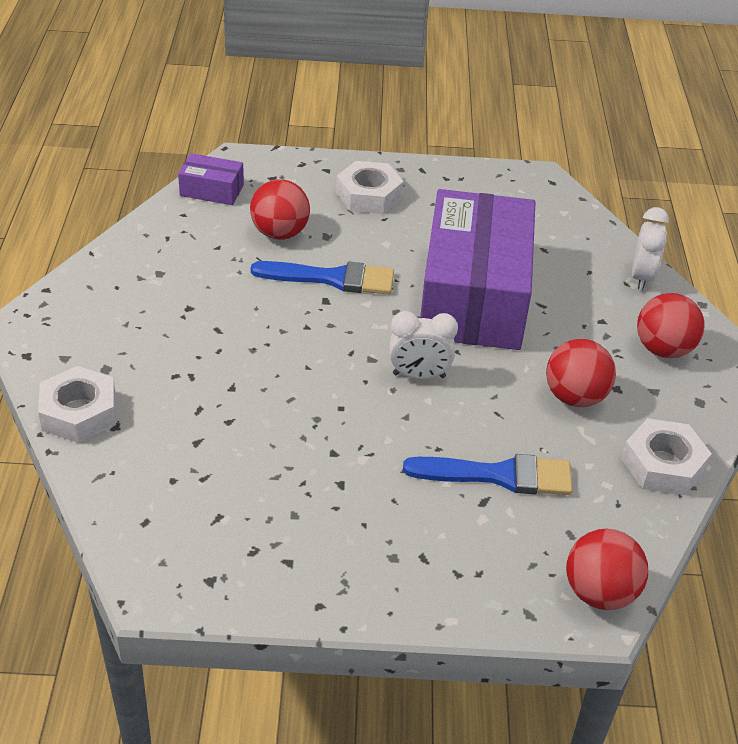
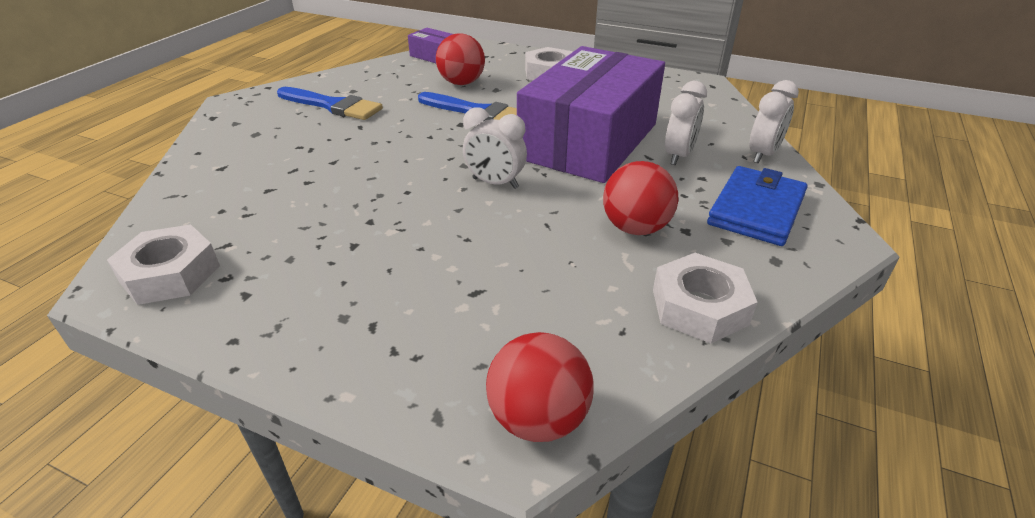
camera: 25 degrees right, 5 degrees down
(79, 412) = (206, 154): white nut -> white nut (170, 274)
(498, 475) = (508, 274): blue brush -> blue brush (332, 106)
(568, 297) = (678, 156): none -> white clock
(663, 349) = (756, 210): red ball -> blue wallet

